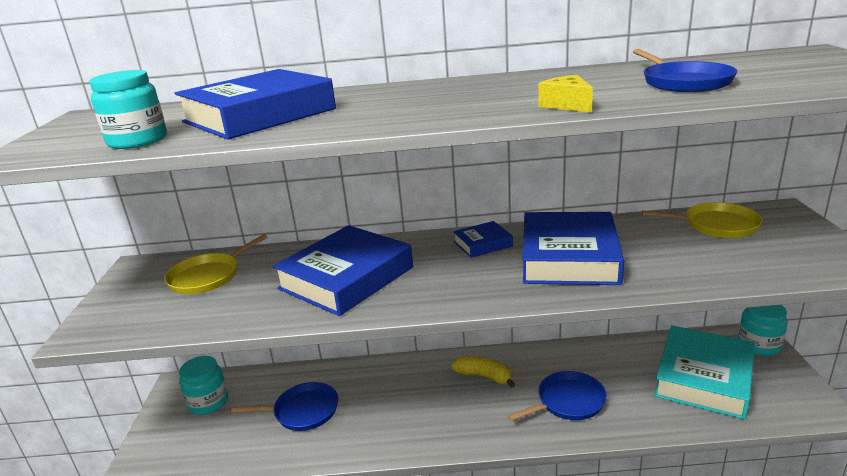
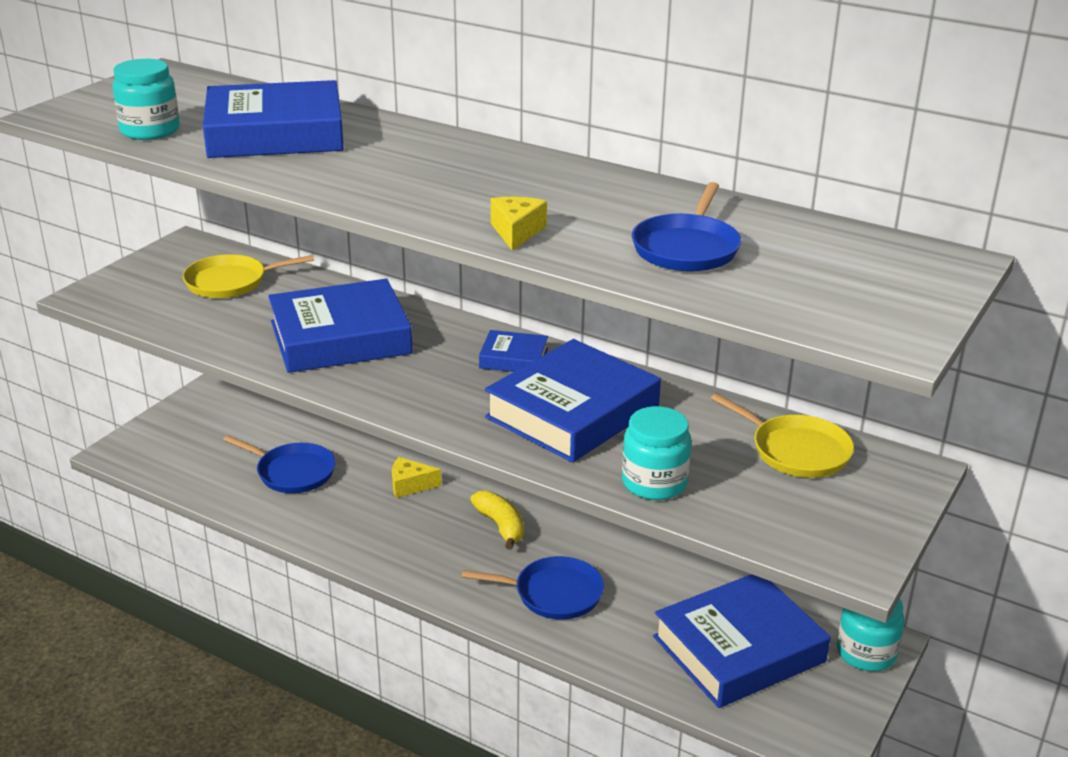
camera: 30 degrees right, 5 degrees up
(208, 402) = (221, 422): turquoise jar -> turquoise jar (654, 483)
(396, 379) = (410, 485): none -> yellow cheese
(704, 378) = (739, 649): turquoise book -> blue book

